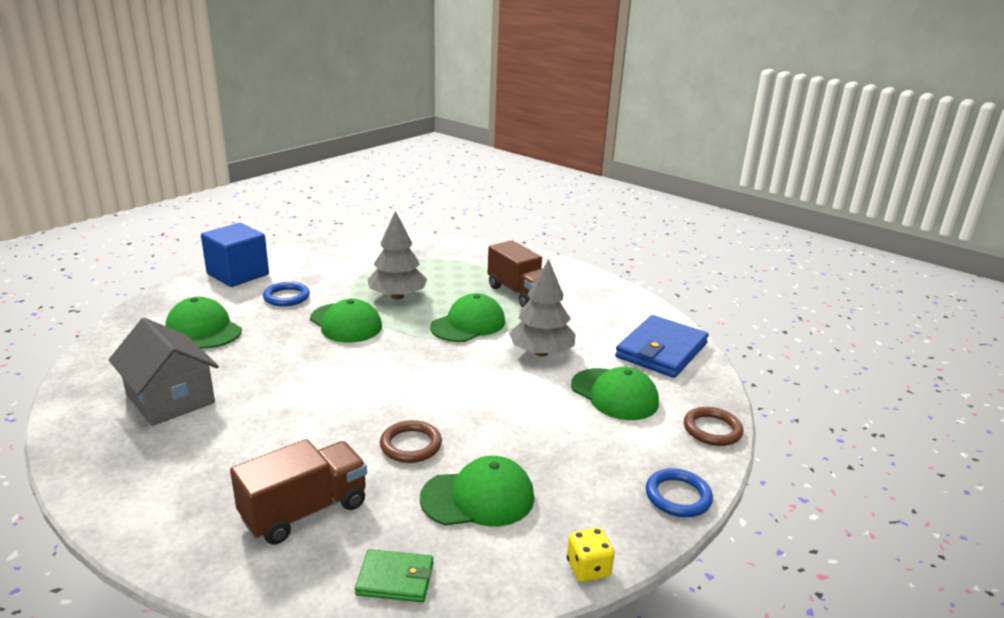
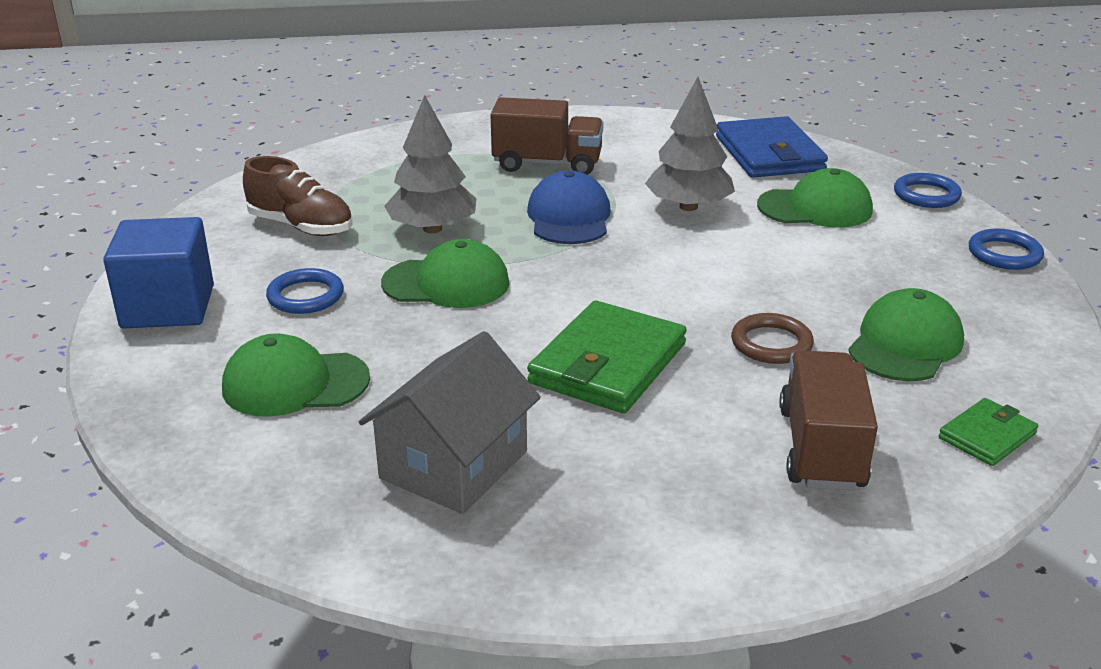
camera: 45 degrees left, 5 degrees up
(170, 398) = (454, 465): grey house -> grey house turned 60 degrees counterclockwise
(319, 400) = (607, 363): none -> green wallet
(351, 268) = (301, 226): none -> brown shoe
(468, 324) = (569, 217): green cap -> blue cap
(588, 568) = (1062, 336): yellow dice -> none
(712, 430) = (926, 195): brown ring -> blue ring

